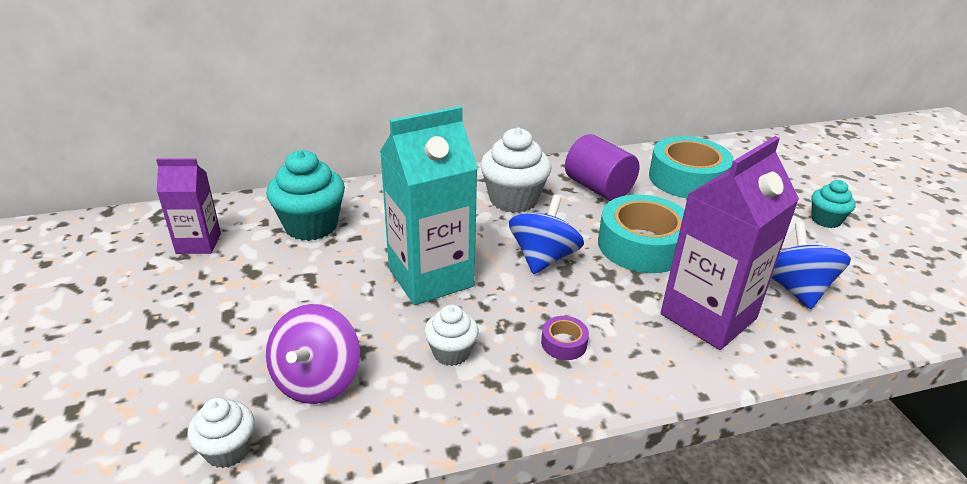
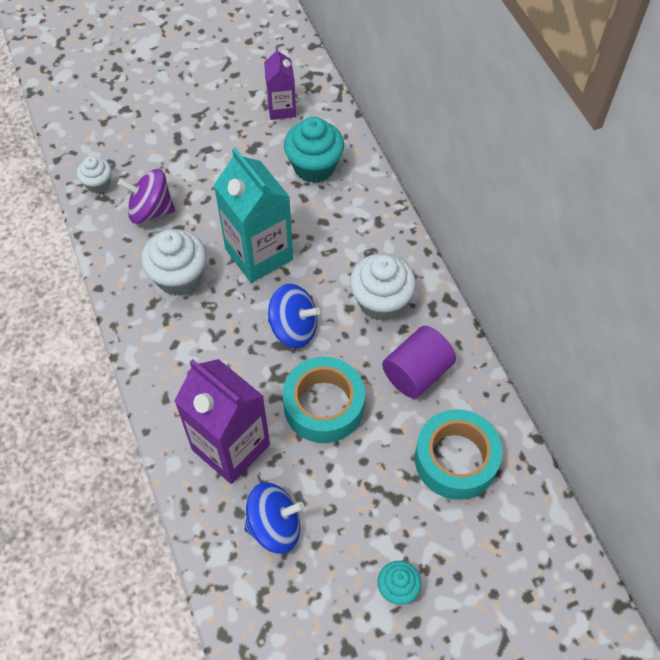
camera: 85 degrees right, 25 degrees up
(451, 352) = (179, 277): white cupcake -> white cupcake, size x1.75
(564, 343) = (192, 344): purple tape -> none

